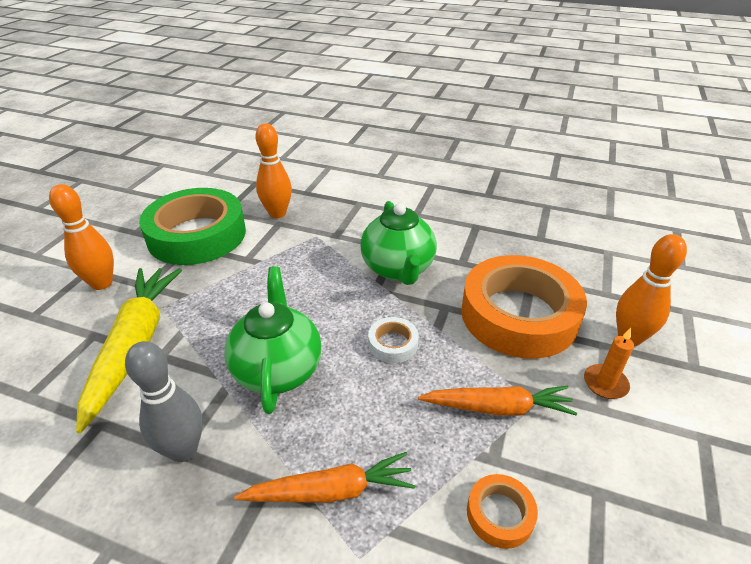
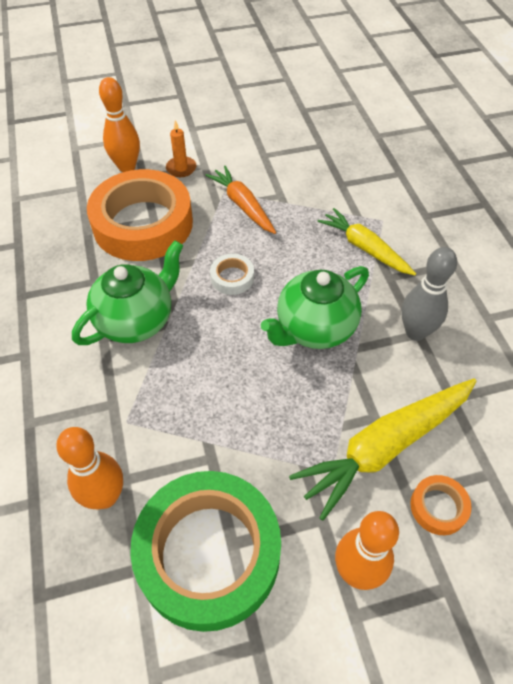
camera: 125 degrees left, 15 degrees up
(331, 491) = (364, 248): orange carrot -> yellow carrot
(500, 514) = (310, 182): orange tape -> orange tape (438, 507)

